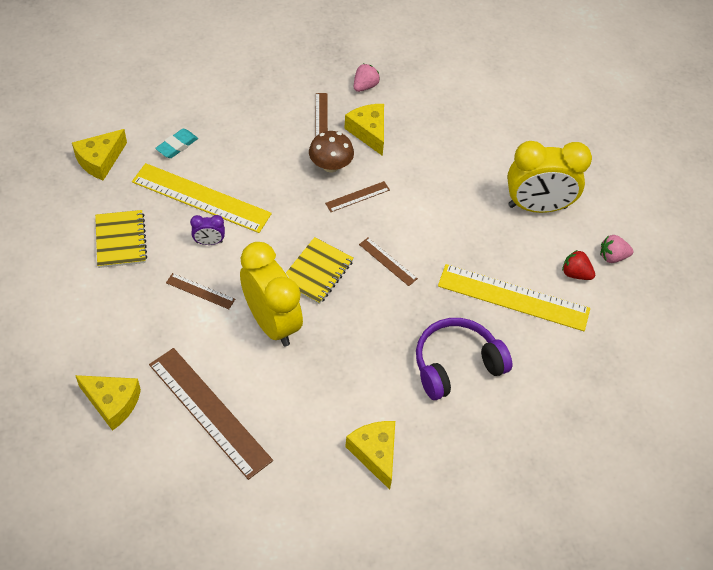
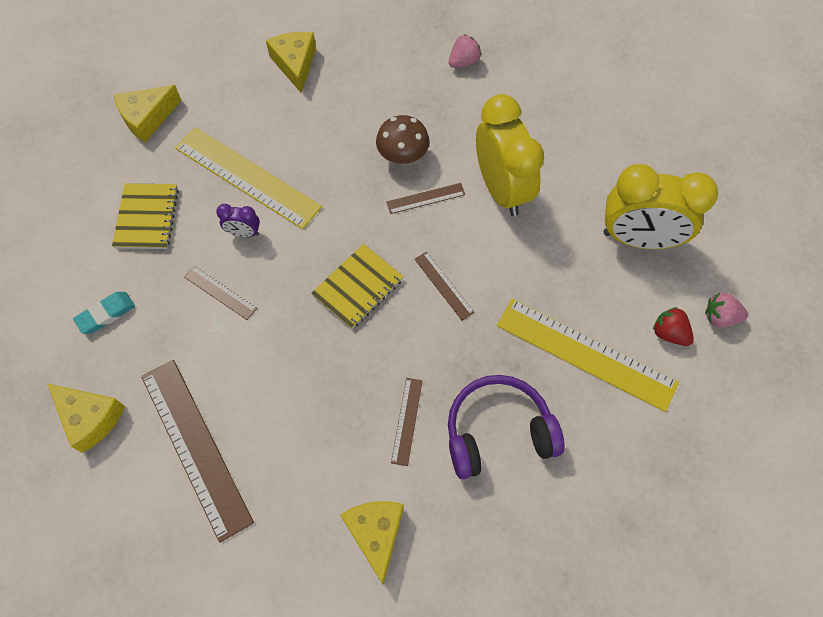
camera: 15 degrees right, 10 degrees up
(177, 146) = (235, 110): turquoise eraser -> turquoise eraser (106, 314)
(272, 322) = (292, 344): yellow clock -> yellow clock (501, 189)
(321, 116) = (405, 93): brown ruler -> brown ruler (407, 421)
(369, 132) = (456, 119): yellow cheese -> yellow cheese (295, 64)

